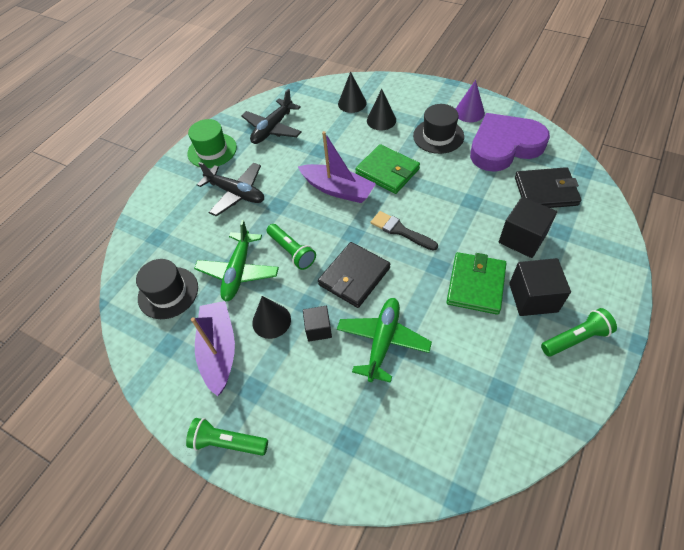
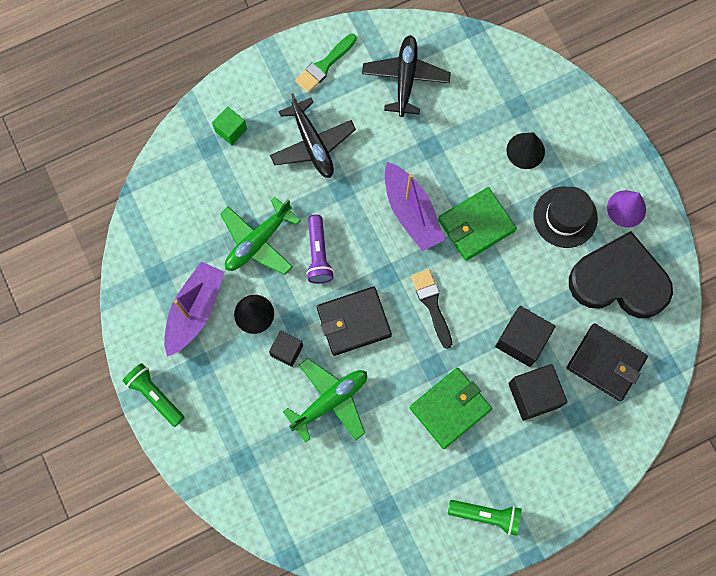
camera: 30 degrees right, 20 degrees up
(168, 219) = (231, 130): none -> green cube
(168, 292) = (185, 219): black hat -> none
(212, 150) = (324, 65): green hat -> green brush
(273, 128) = (405, 79): black plane -> black plane turned 120 degrees clockwise
(292, 251) = (318, 254): green flashlight -> purple flashlight
(352, 103) = (514, 102): black cone -> none
(387, 171) = (476, 225): green wallet -> green wallet turned 75 degrees clockwise
(504, 146) = (619, 280): purple heart -> black heart
(533, 297) = (487, 456): black cube -> black cube (521, 340)

